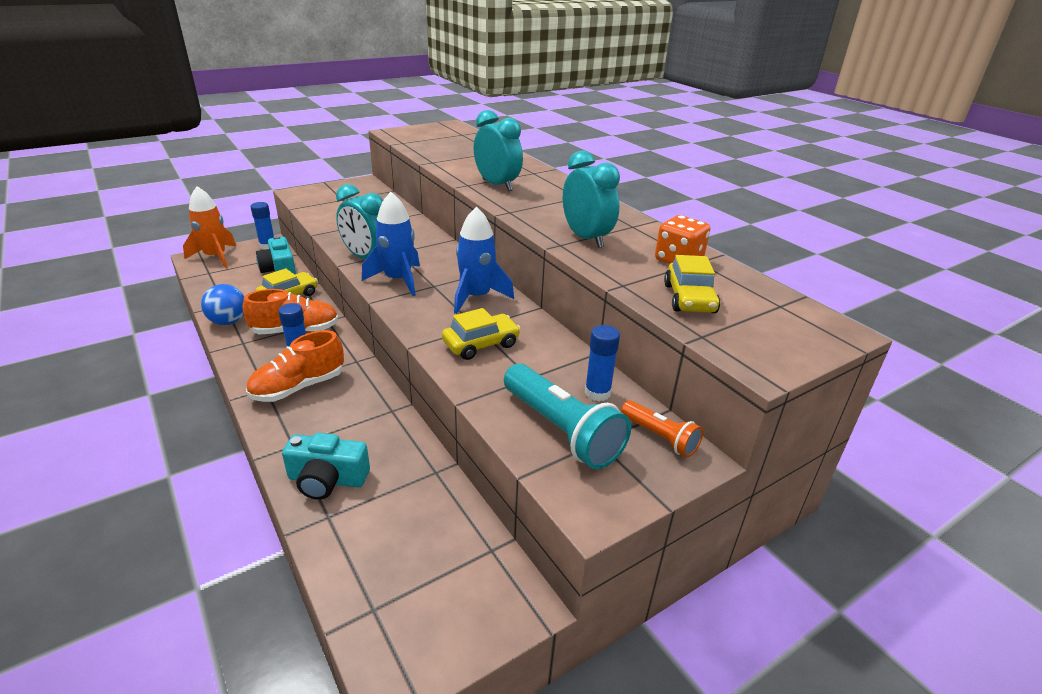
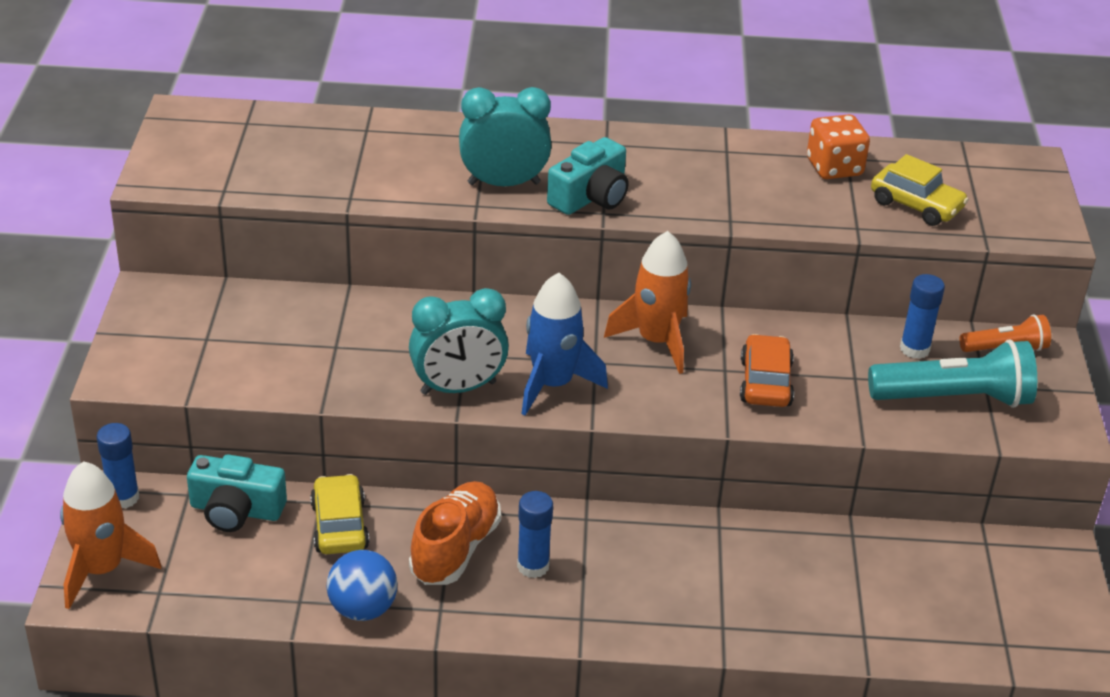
camera: 55 degrees left, 5 degrees up
(298, 387) = (604, 588): orange shoe -> none
(327, 479) = (806, 618): turquoise camera -> turquoise camera (591, 197)
(476, 297) = (656, 341): blue rocket -> orange rocket
(481, 344) = (765, 382): yellow car -> orange car
(586, 238) = (730, 196): turquoise clock -> none

